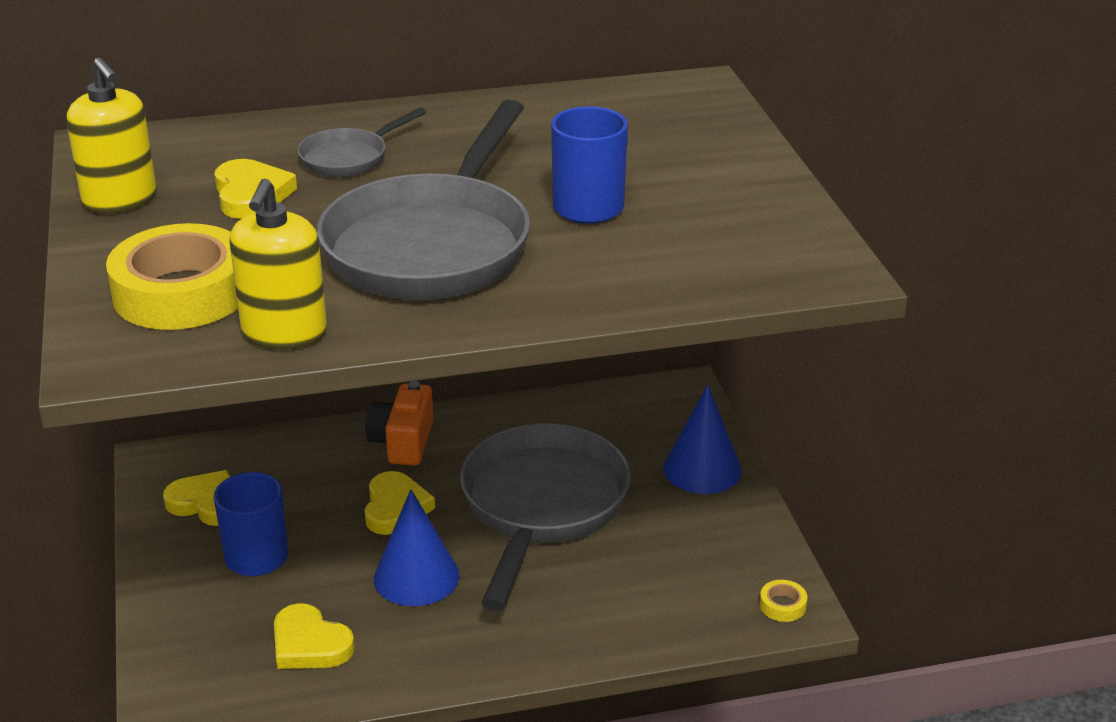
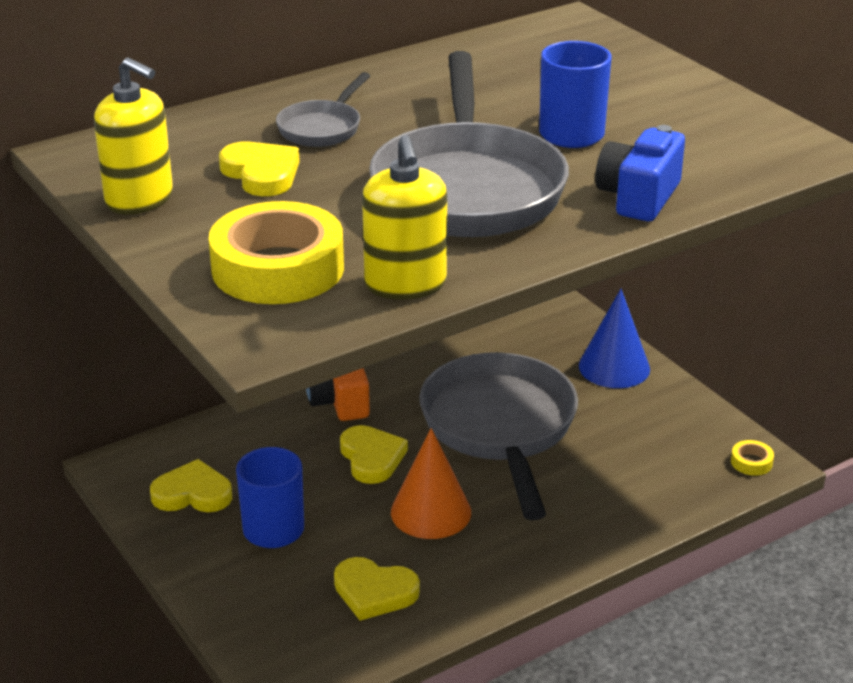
camera: 20 degrees left, 0 degrees up
(416, 576) = (431, 512): blue cone -> orange cone
(597, 288) = (638, 197): none -> blue camera

